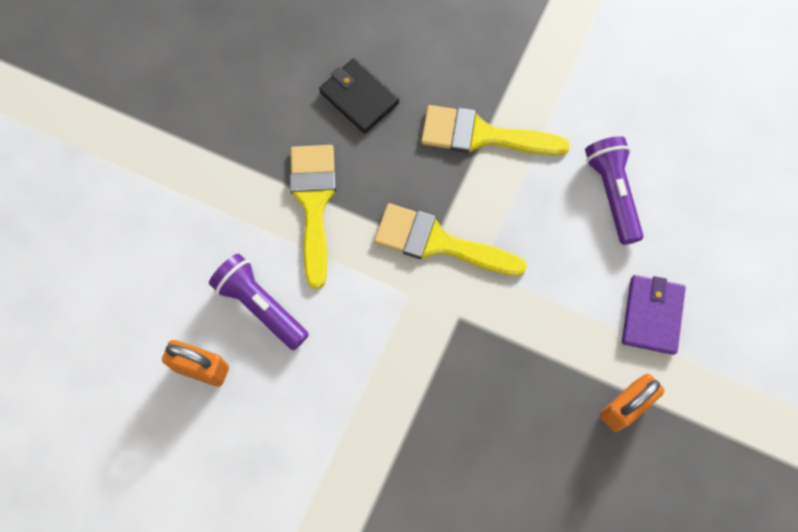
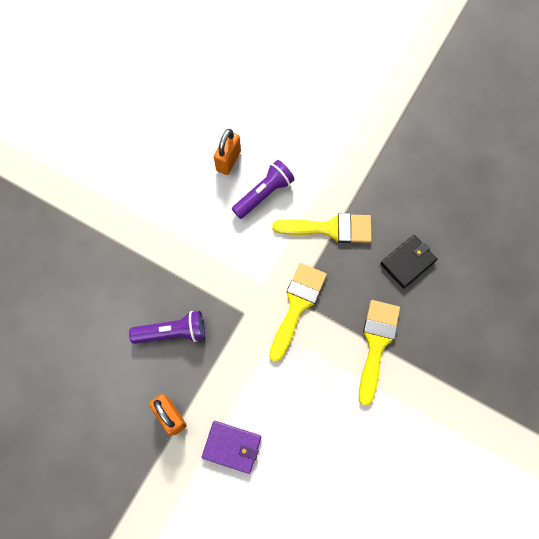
camera: 95 degrees right, 0 degrees up
(612, 193) = (326, 433): purple flashlight -> purple flashlight (173, 332)

